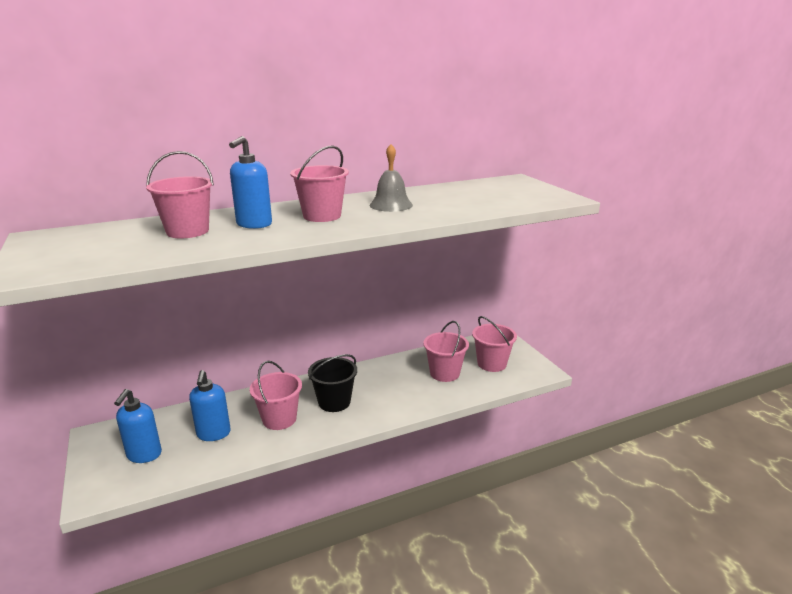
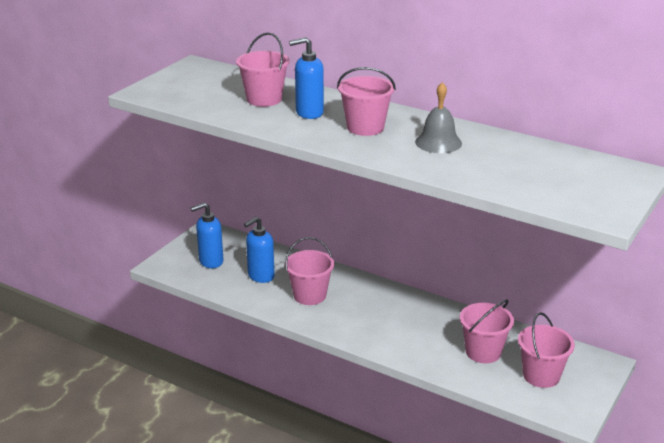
camera: 55 degrees right, 5 degrees up
(334, 402) = (362, 310): black bucket -> none

